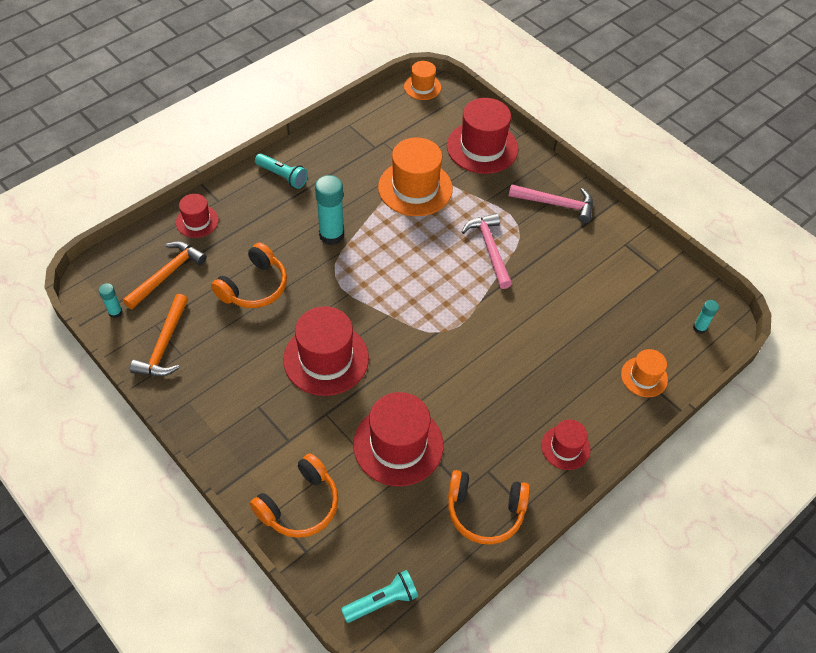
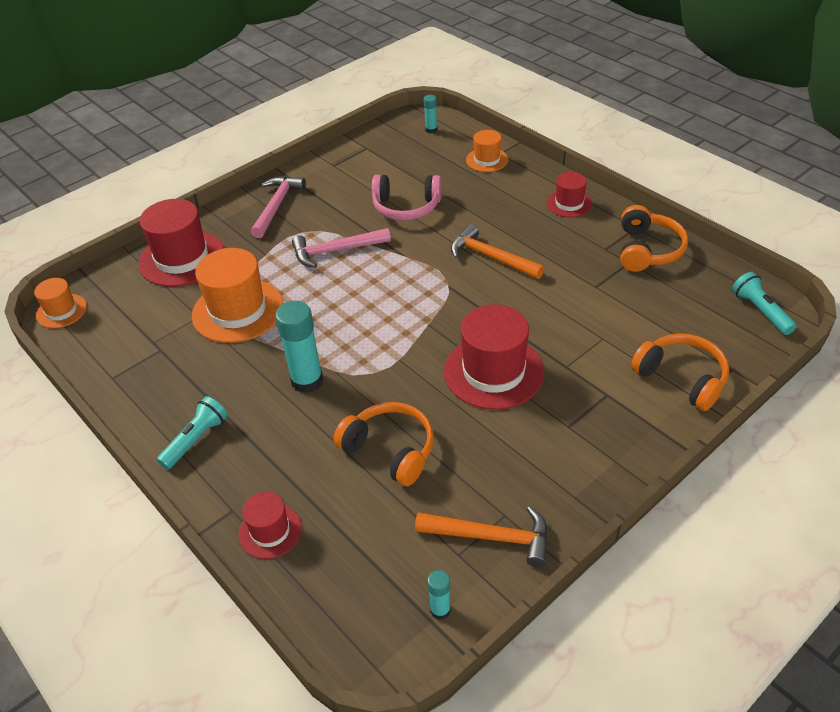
camera: 85 degrees left, 10 degrees down
(167, 274) = (369, 553): orange hammer -> orange hammer (491, 257)
(398, 445) = (591, 308): red hat -> none
(556, 302) = (406, 207): none -> pink headphones

